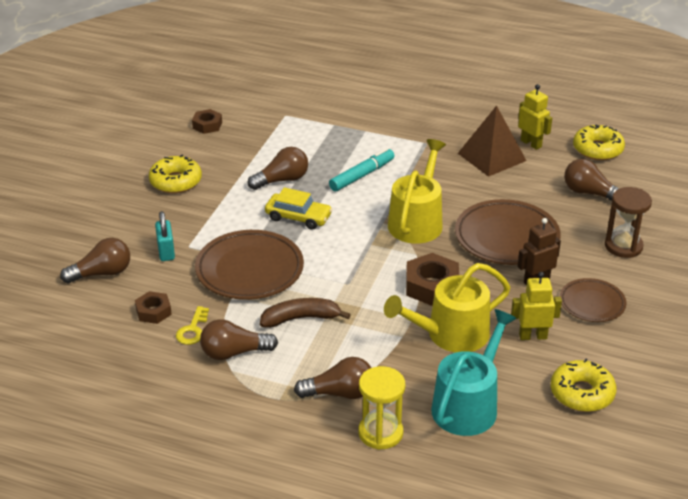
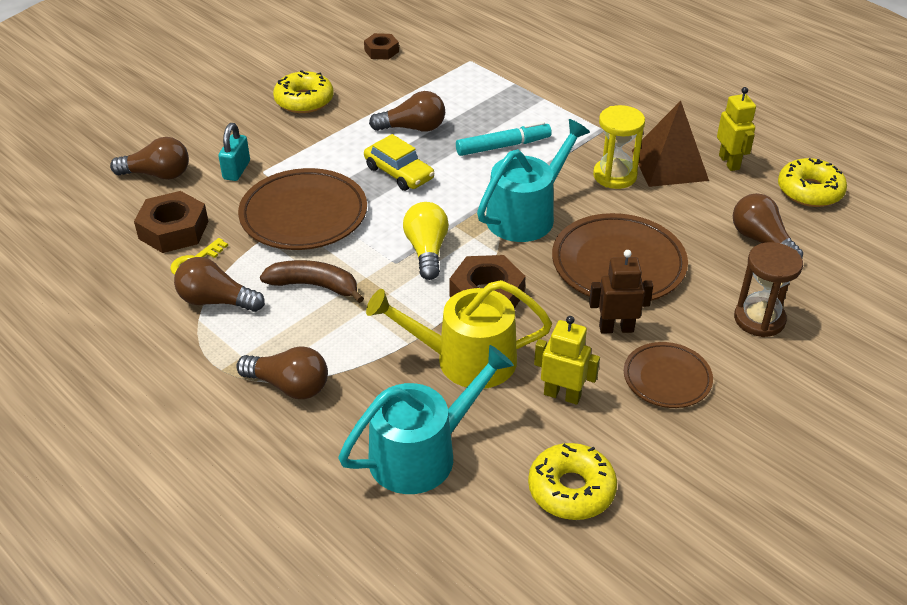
camera: 25 degrees right, 5 degrees up
(153, 312) = (173, 230): brown nut -> brown nut, size x1.64
(364, 268) = (427, 251): none -> yellow light bulb
(380, 433) = (297, 450): yellow hourglass -> yellow hourglass (614, 176)
(417, 221) = (526, 215): yellow watering can -> turquoise watering can

